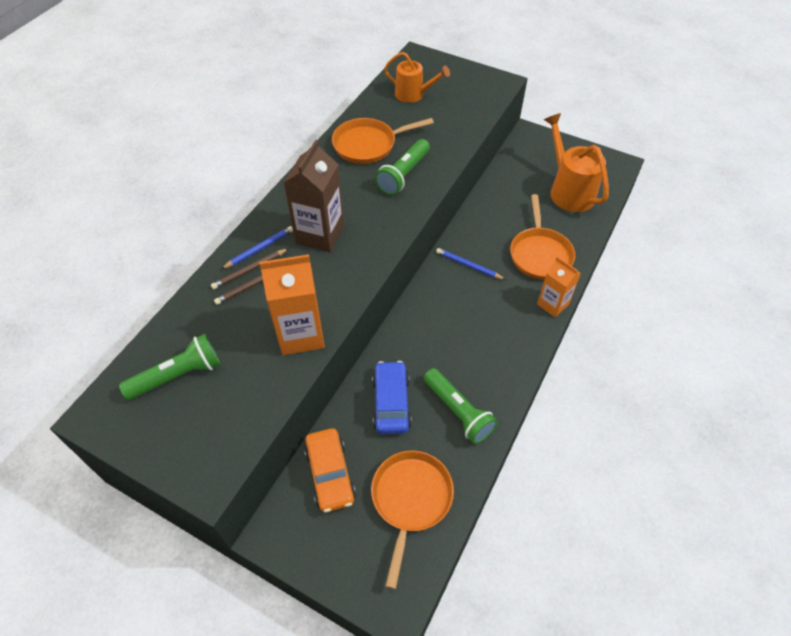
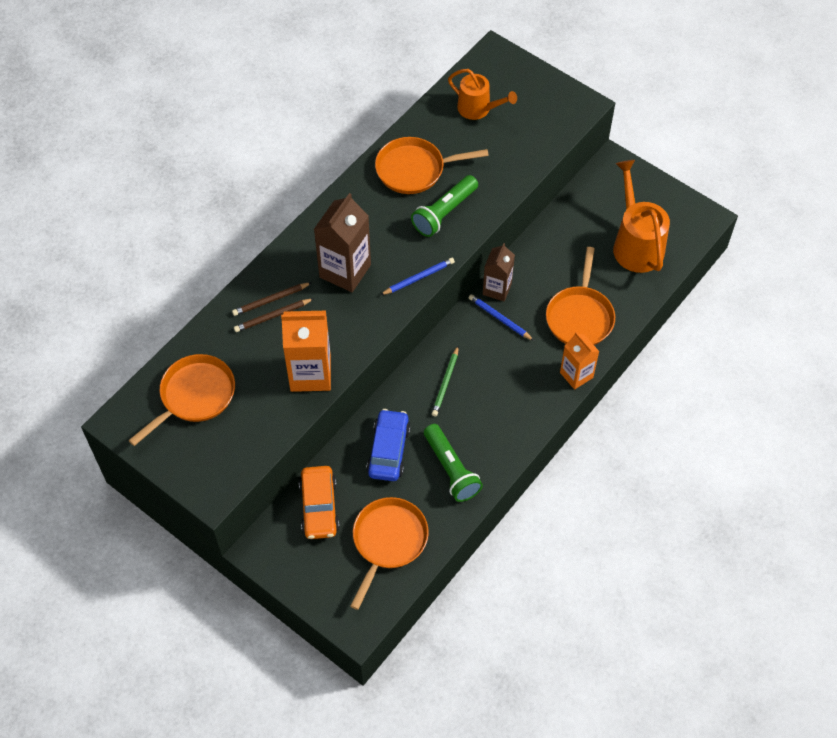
camera: 10 degrees right, 5 degrees up
(178, 375) = (194, 396): green flashlight -> orange pan
(259, 249) = (283, 278): blue pencil -> blue pencil (418, 278)
(432, 329) = (445, 383): none -> green pencil
(459, 241) = (497, 289): none -> brown carton

